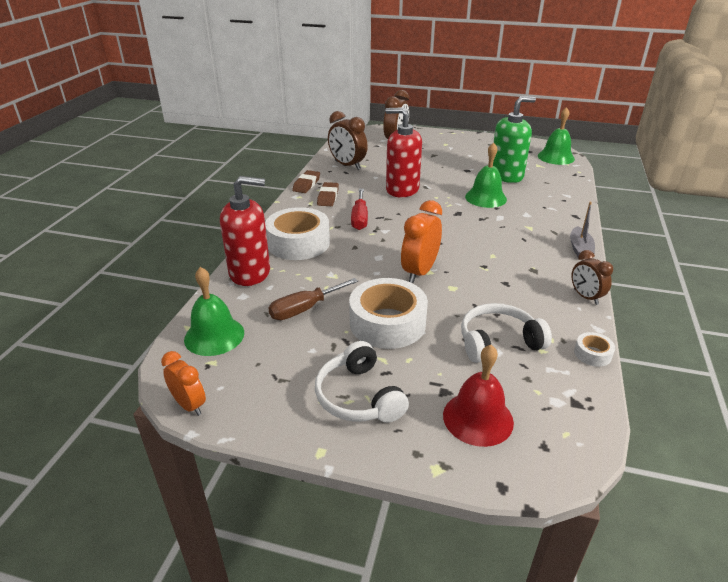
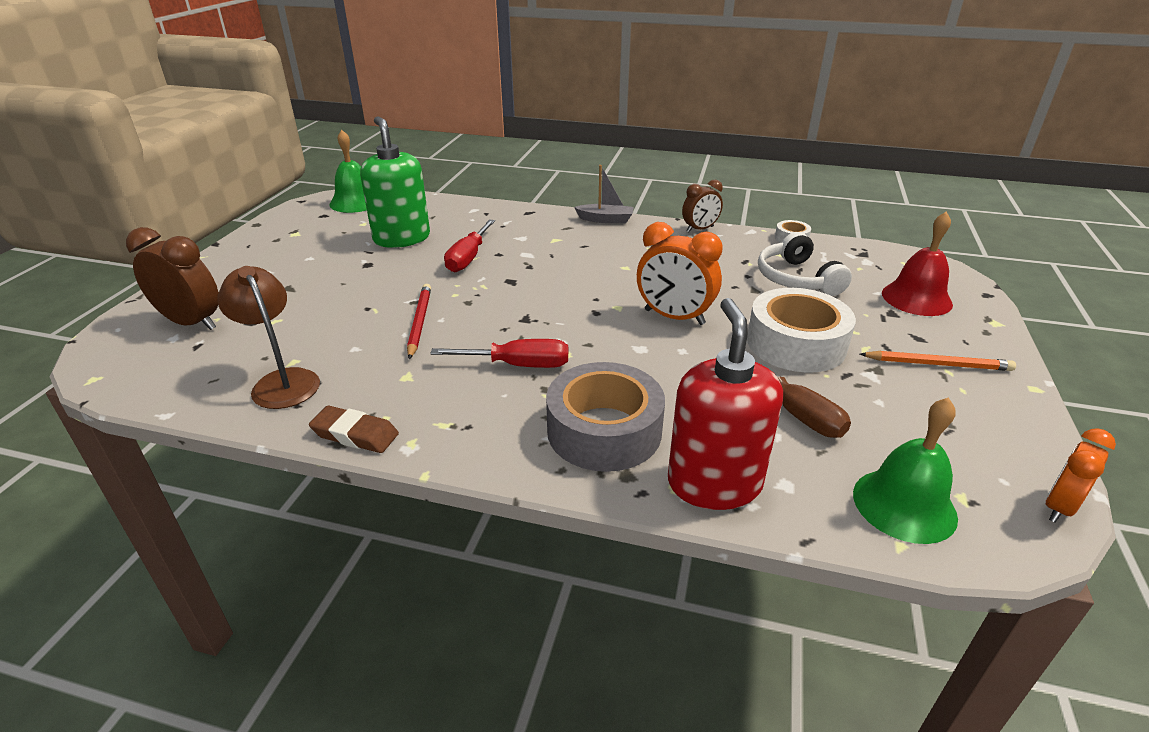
camera: 90 degrees left, 0 degrees up
(298, 243) = (604, 431): white tape -> grey tape
(328, 197) = (426, 402): brown eraser -> none
(347, 165) = (282, 381): brown clock -> brown lamp
(359, 396) = (937, 364): white headphones -> orange pencil
(402, 190) = (419, 322): red soap dispenser -> red pencil
(485, 198) = (468, 258): green bell -> red screwdriver

